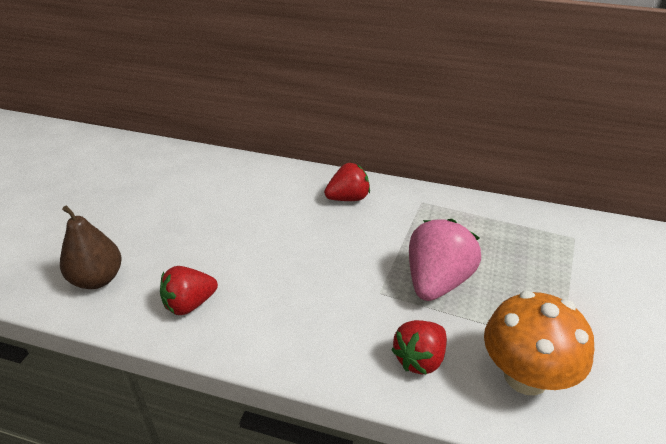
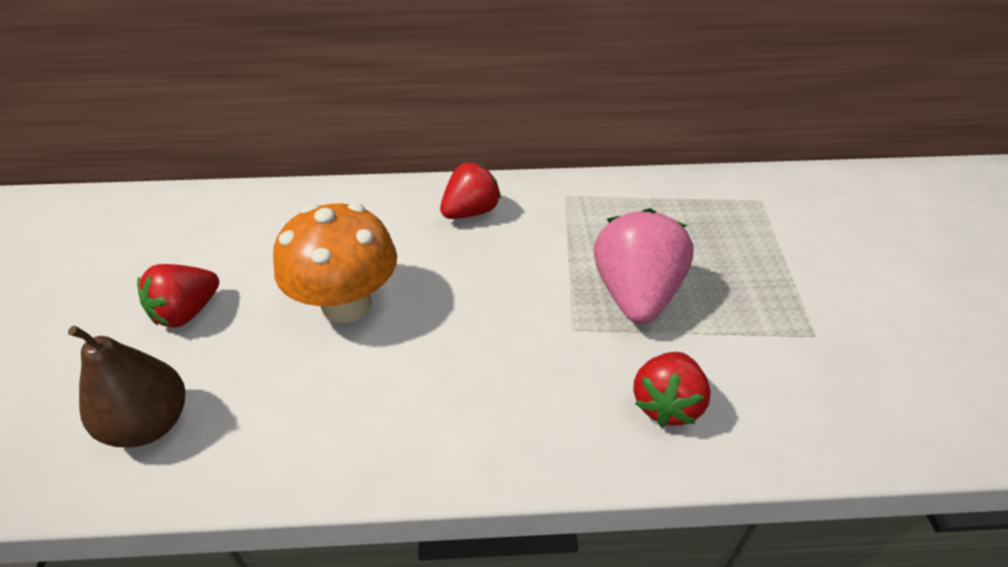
camera: 20 degrees left, 5 degrees up
(189, 304) = (317, 421): red strawberry -> red strawberry (187, 312)
(526, 376) = (797, 387): orange mushroom -> orange mushroom (346, 304)

